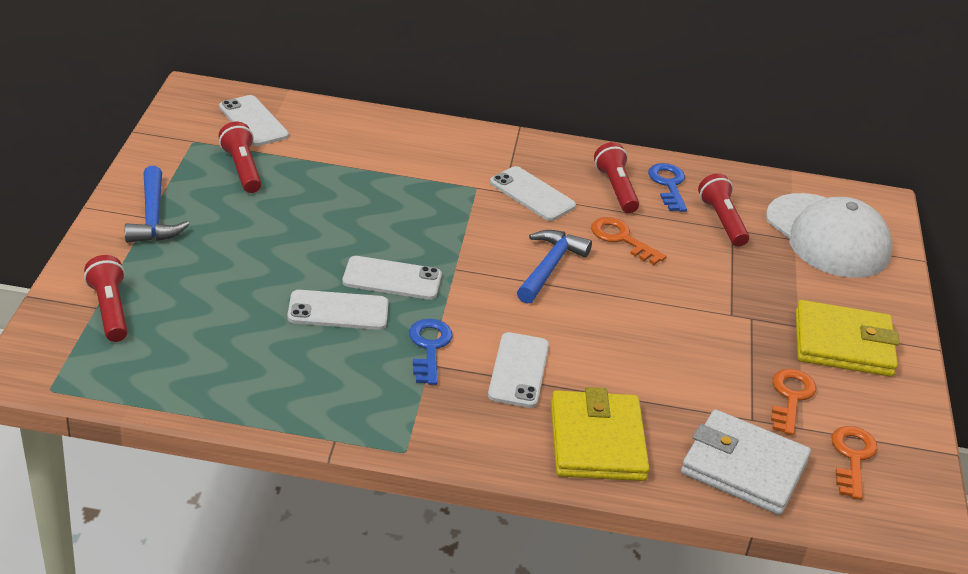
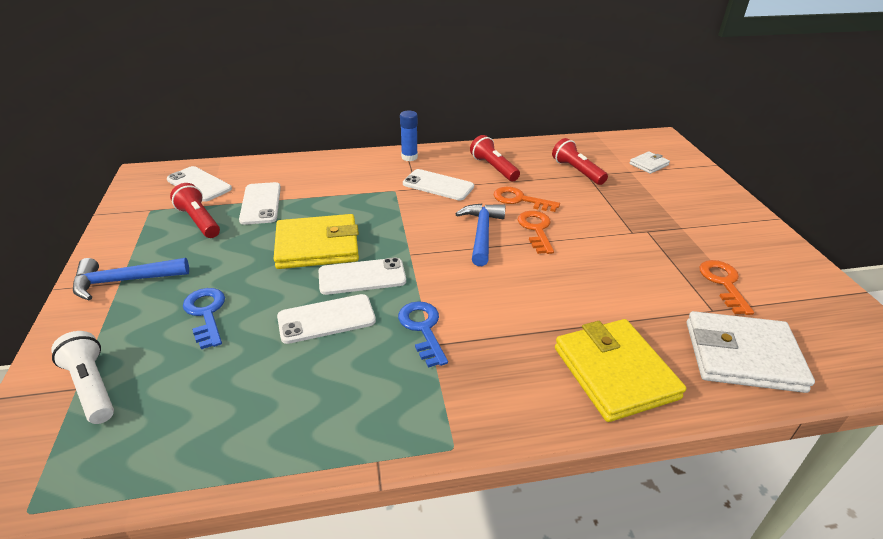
camera: 15 degrees left, 0 degrees up
(110, 310) = (92, 386): red flashlight -> white flashlight
(153, 217) = (124, 281): blue hammer -> blue hammer turned 105 degrees clockwise
(517, 146) = (409, 157): none -> blue glue stick
(519, 370) = (509, 326): white phone -> white phone (261, 203)
(668, 185) = (526, 157): blue key -> blue key (206, 313)
(827, 236) = (649, 164): white cap -> white wallet
(843, 344) = (721, 232): yellow wallet -> yellow wallet (317, 246)
(852, 457) = (807, 318): orange key -> orange key (536, 229)

